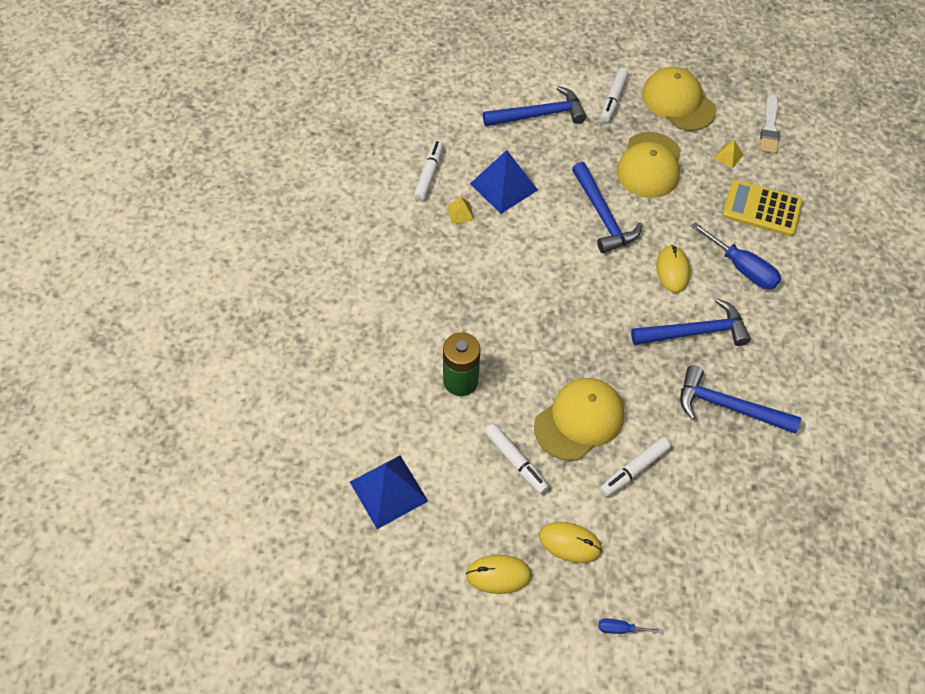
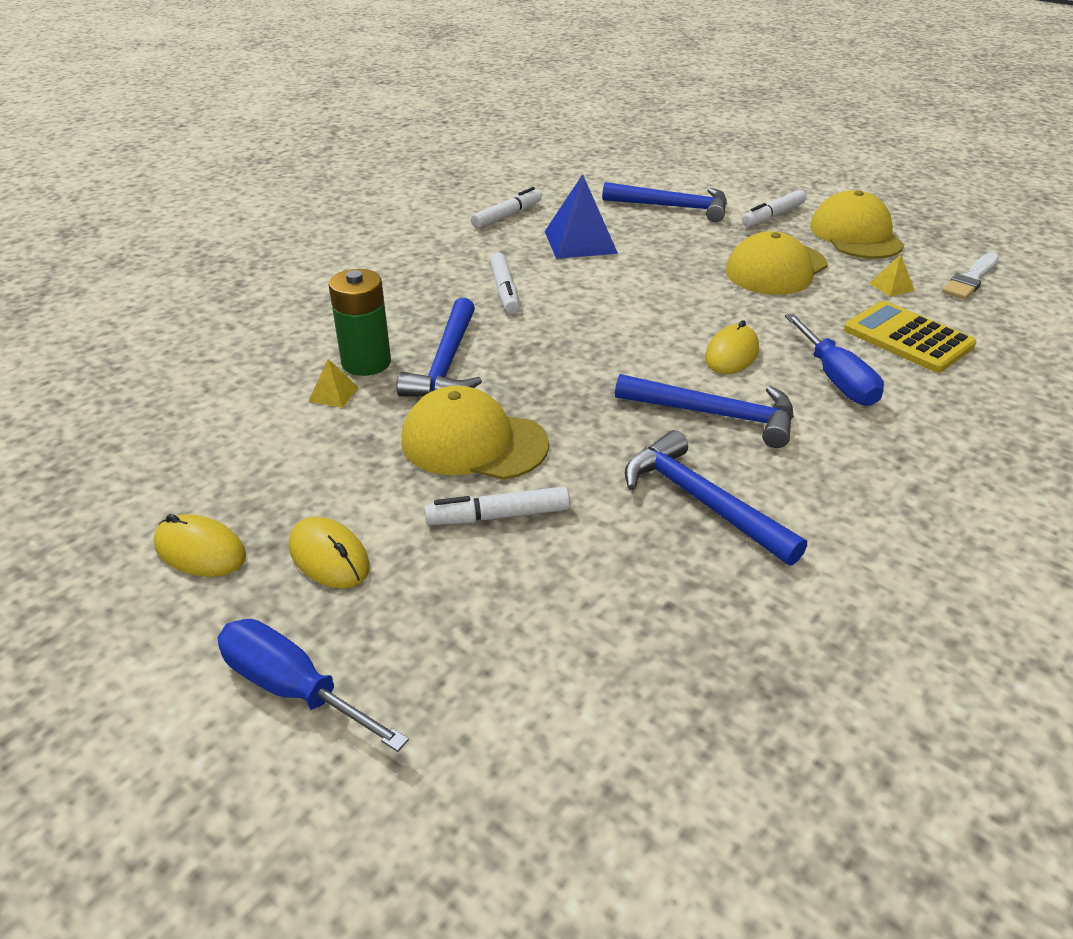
camera: 30 degrees right, 20 degrees down
(388, 491) = (174, 422): blue pyramid -> none
(460, 213) = (511, 247): yellow pyramid -> yellow pyramid (333, 394)
(515, 461) = (350, 450): white marker -> white marker (504, 290)
(579, 420) = (473, 442): yellow cap -> yellow cap turned 150 degrees counterclockwise
(603, 216) = (678, 289): blue hammer -> blue hammer (446, 364)
(620, 629) = (293, 688): blue screwdriver -> blue screwdriver, size x2.02

